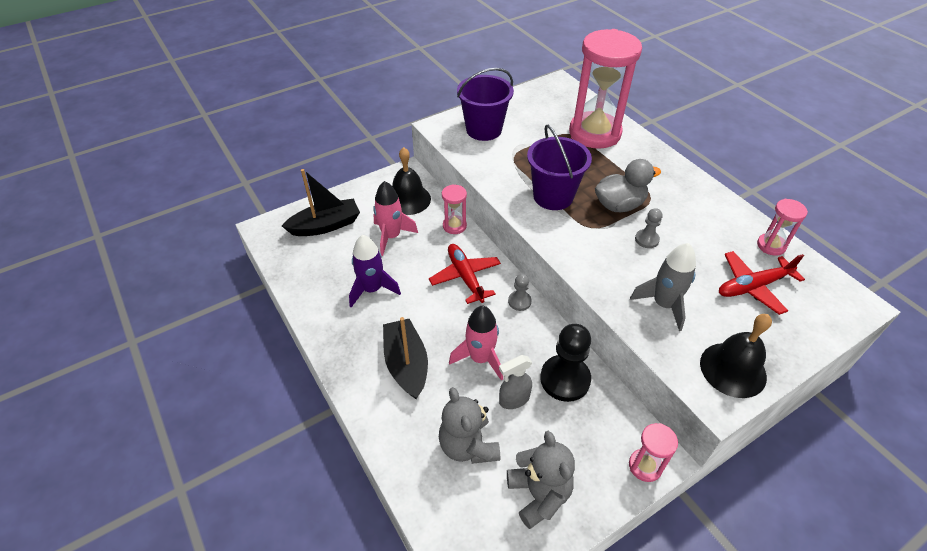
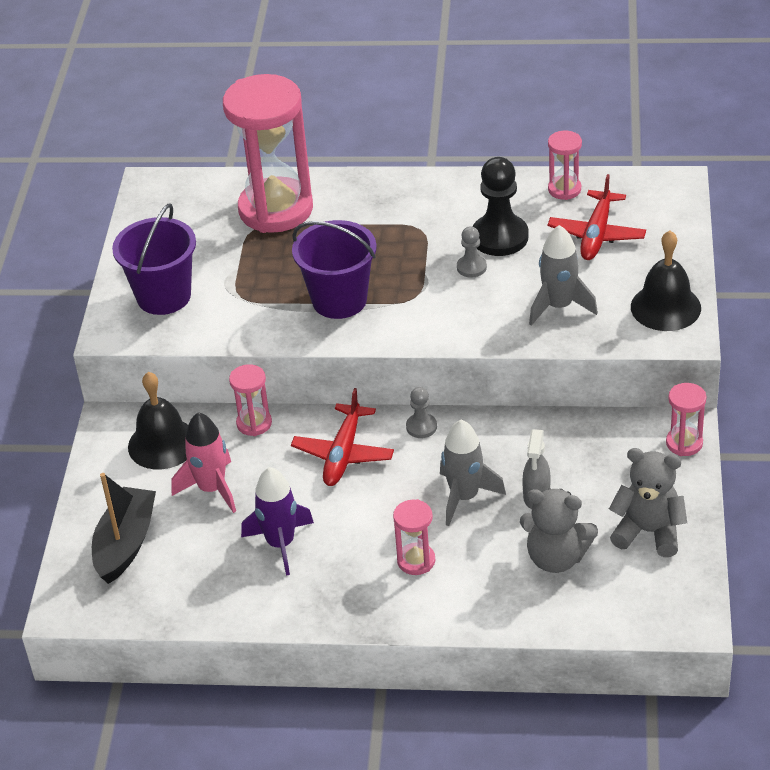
camera: 50 degrees left, 5 degrees down
(406, 364) = (416, 561): black boat -> pink hourglass
(465, 277) = (343, 453): red plane -> red plane turned 90 degrees counterclockwise
(480, 358) = (464, 497): pink rocket -> grey rocket
(565, 379) = (548, 445): black pawn -> black pawn (499, 237)
(619, 205) = (405, 258): grey duck -> none

